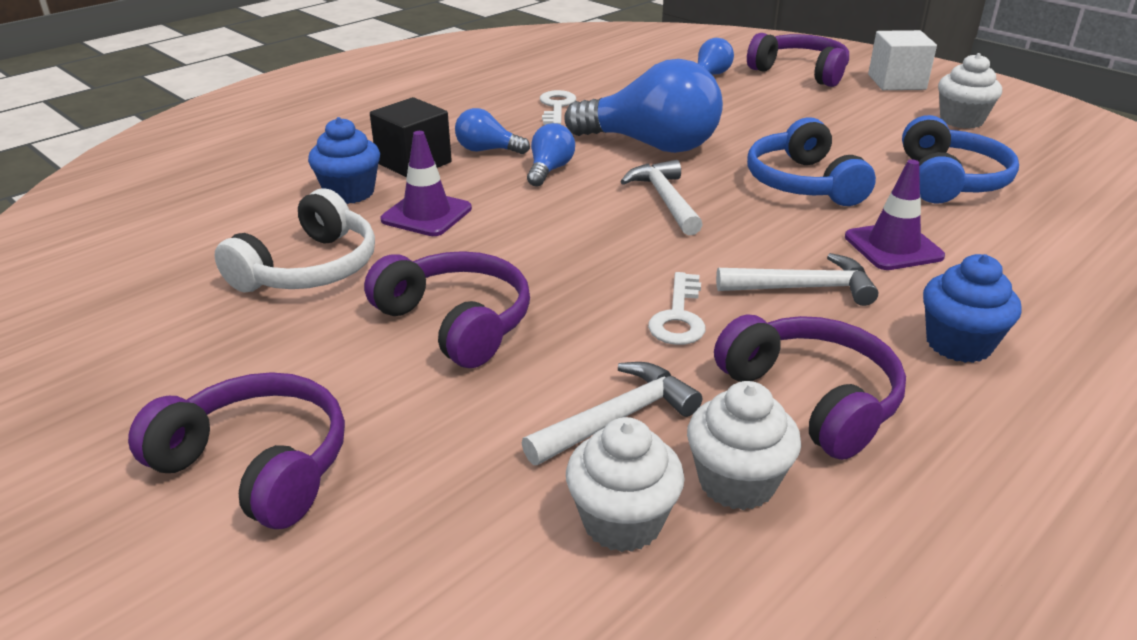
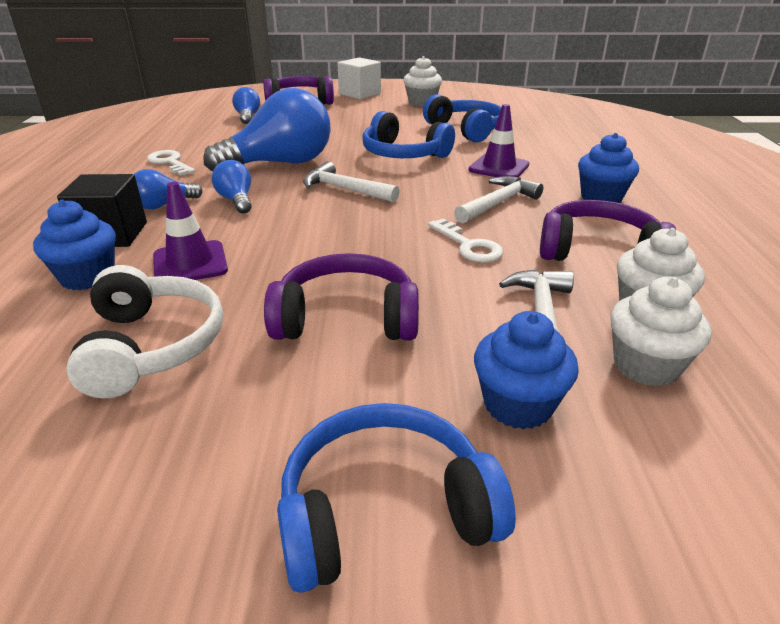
camera: 45 degrees left, 0 degrees up
(257, 465) = (385, 511): purple headphones -> blue headphones
(455, 469) = (518, 405): none -> blue cupcake

